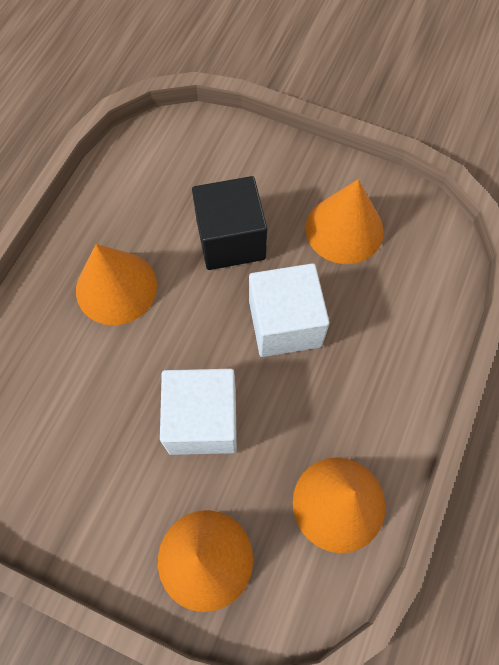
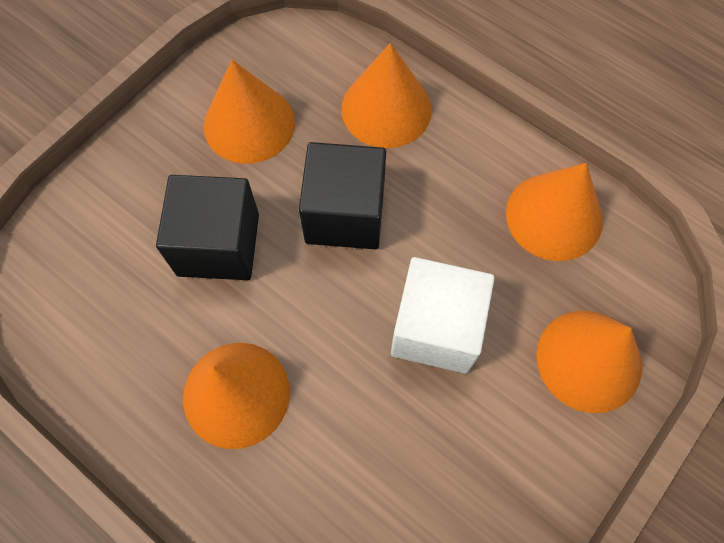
camera: 75 degrees left, 0 degrees up
(285, 323) = (345, 214): white cube -> black cube
(399, 331) = (386, 109): none -> orange cone

